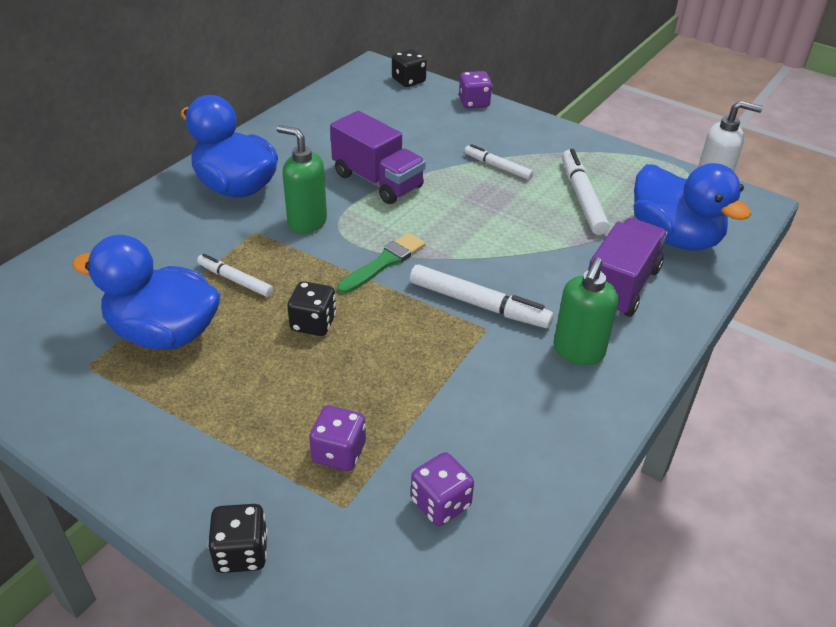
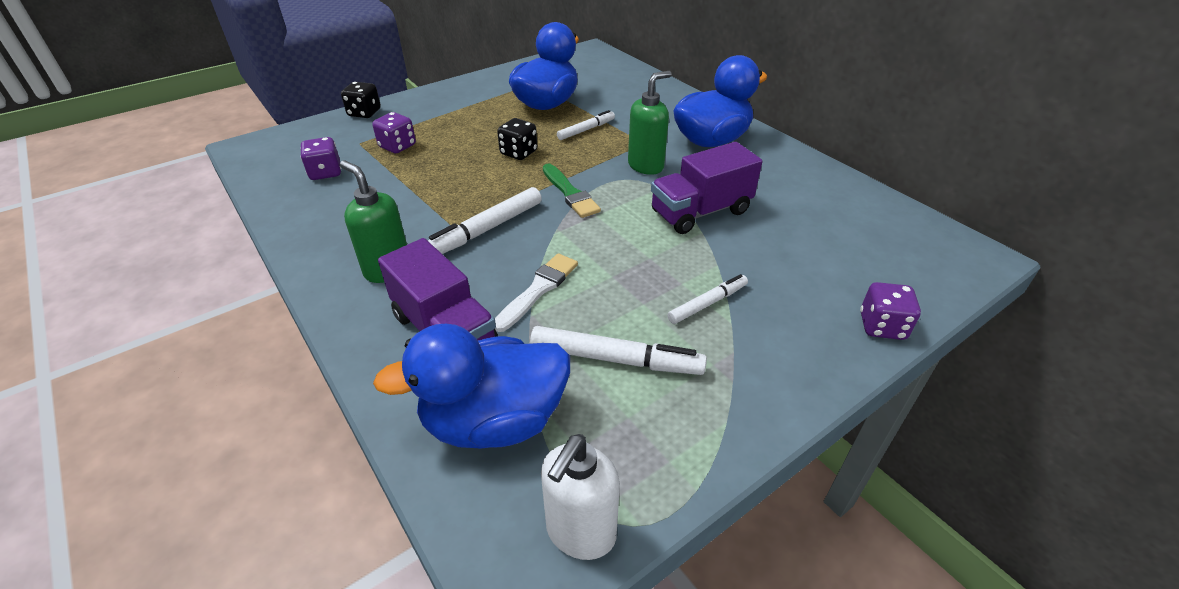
camera: 110 degrees right, 0 degrees up
(408, 81) = (943, 279): black dice -> none
(539, 249) = (538, 289): none -> white brush

